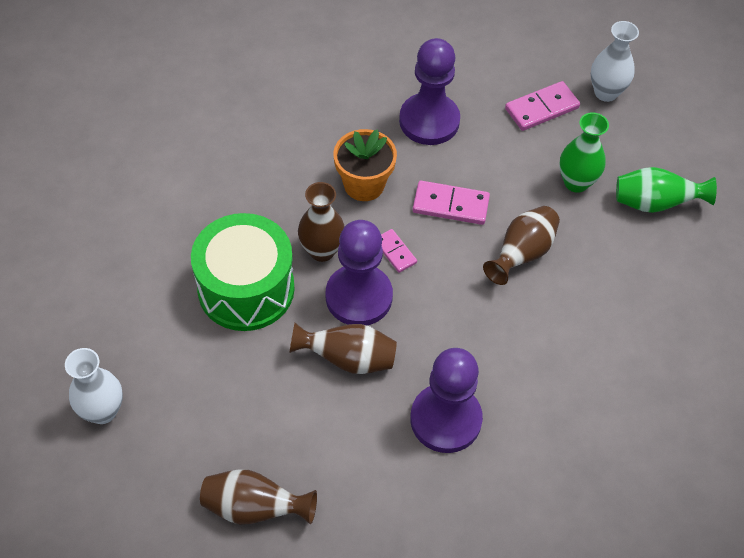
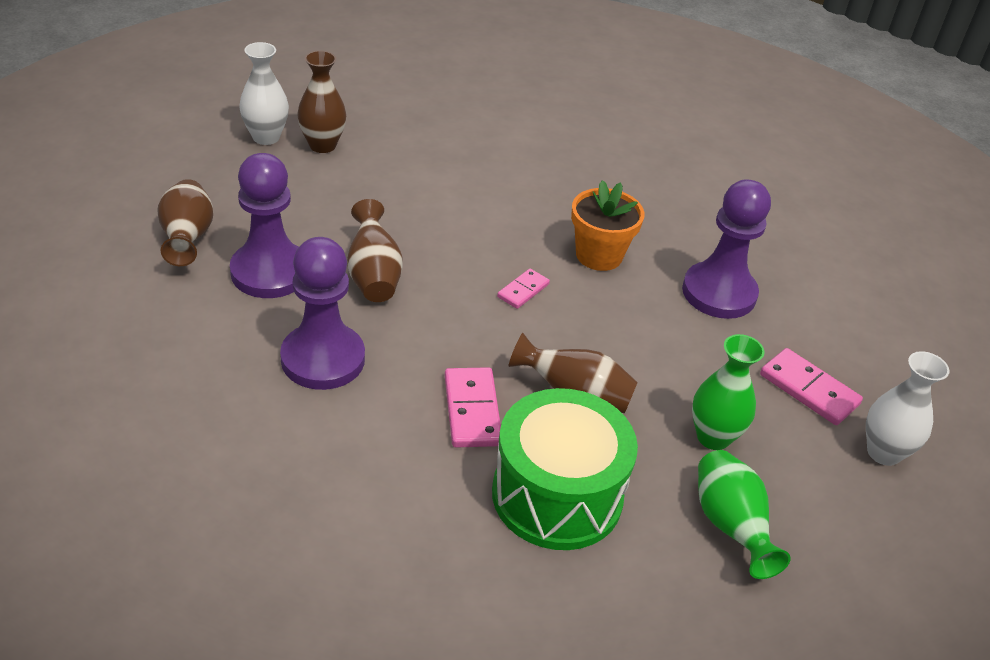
camera: 70 degrees right, 15 degrees down
(246, 288) = (428, 196): green drum -> green drum (557, 495)
(322, 250) = (498, 238): brown vase -> brown vase (322, 145)
(359, 297) = (453, 272): purple pawn -> purple pawn (270, 272)
(450, 205) = (610, 326): pink domino -> pink domino (472, 410)

